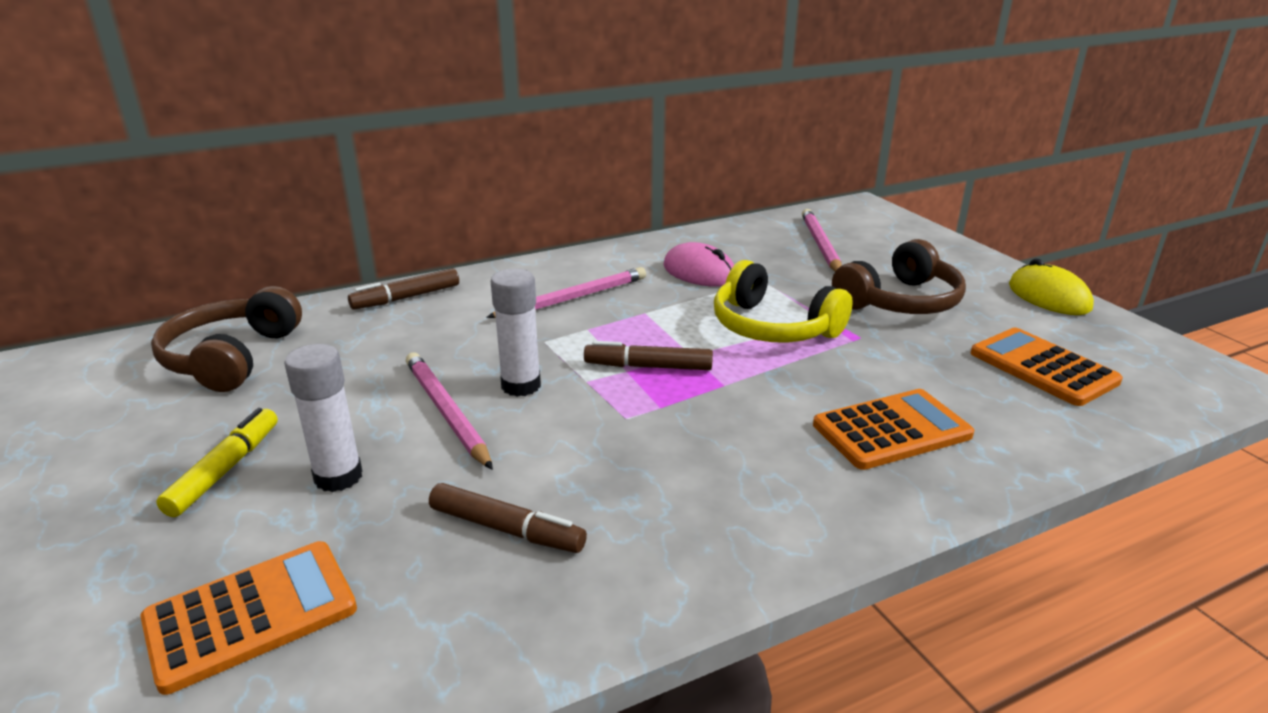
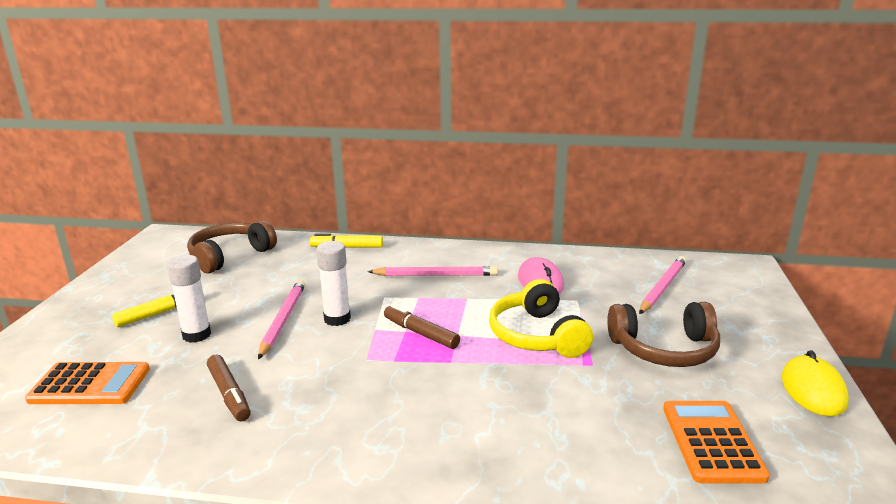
camera: 35 degrees right, 5 degrees down
(406, 298) = (347, 247): brown marker -> yellow marker
(891, 430) = (517, 435): orange calculator -> none

